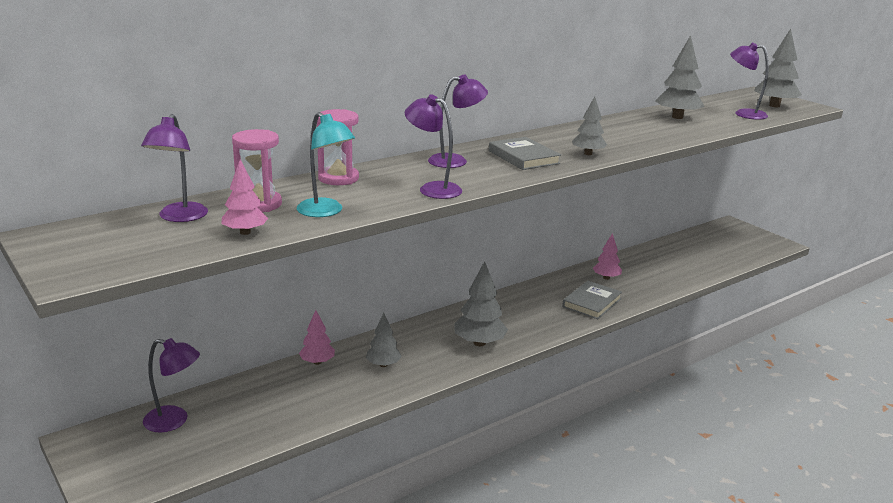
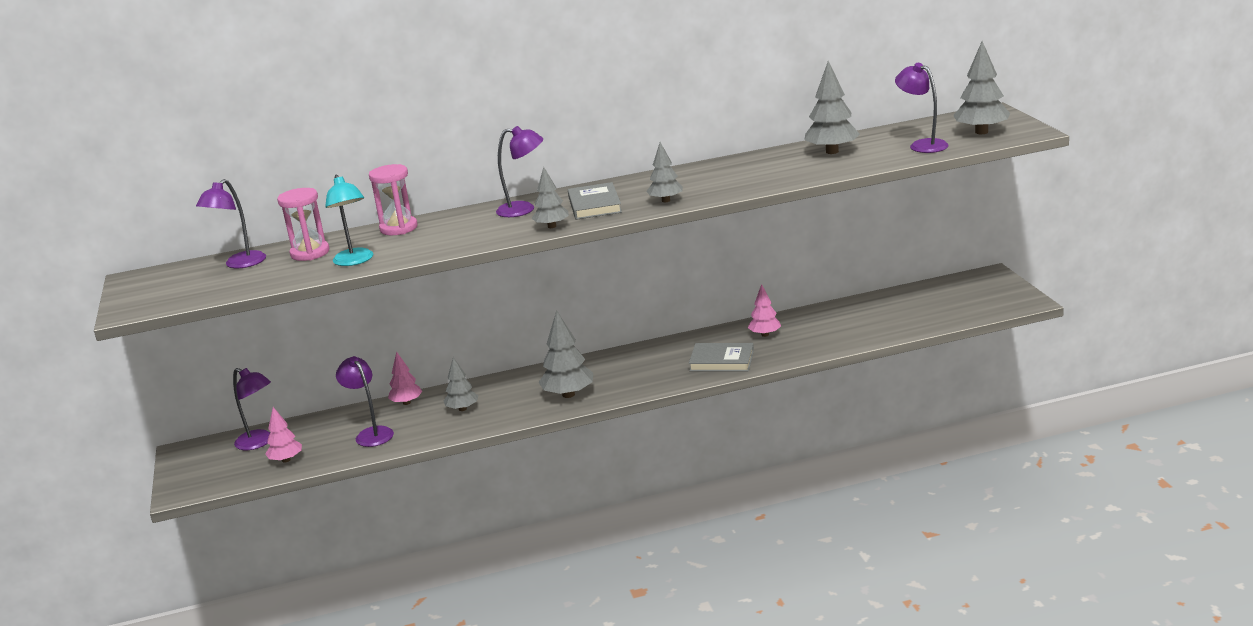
camera: 25 degrees right, 0 degrees up
(245, 232) = (276, 278): pink tree -> pink tree (286, 460)
(432, 189) = (469, 239): purple lamp -> purple lamp (371, 434)
(506, 176) = (552, 226): none -> grey tree
(592, 303) = (721, 361): grey book -> grey book turned 45 degrees clockwise

